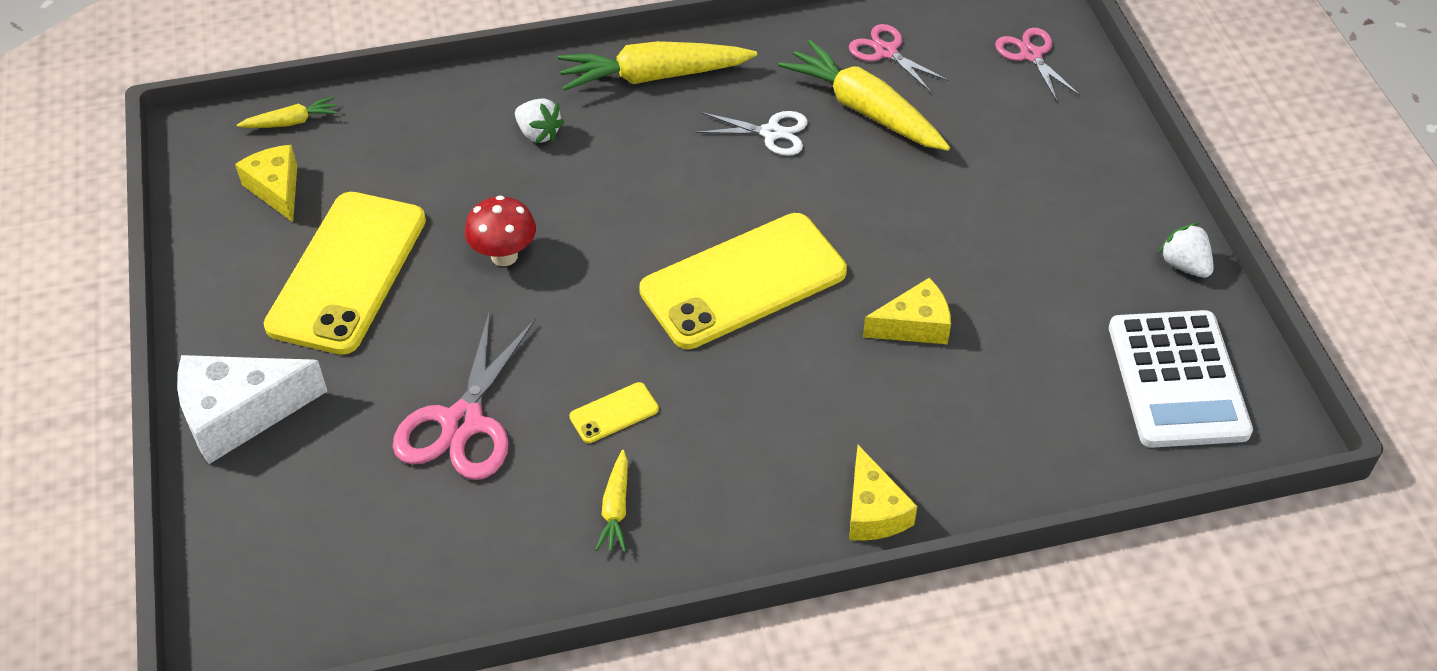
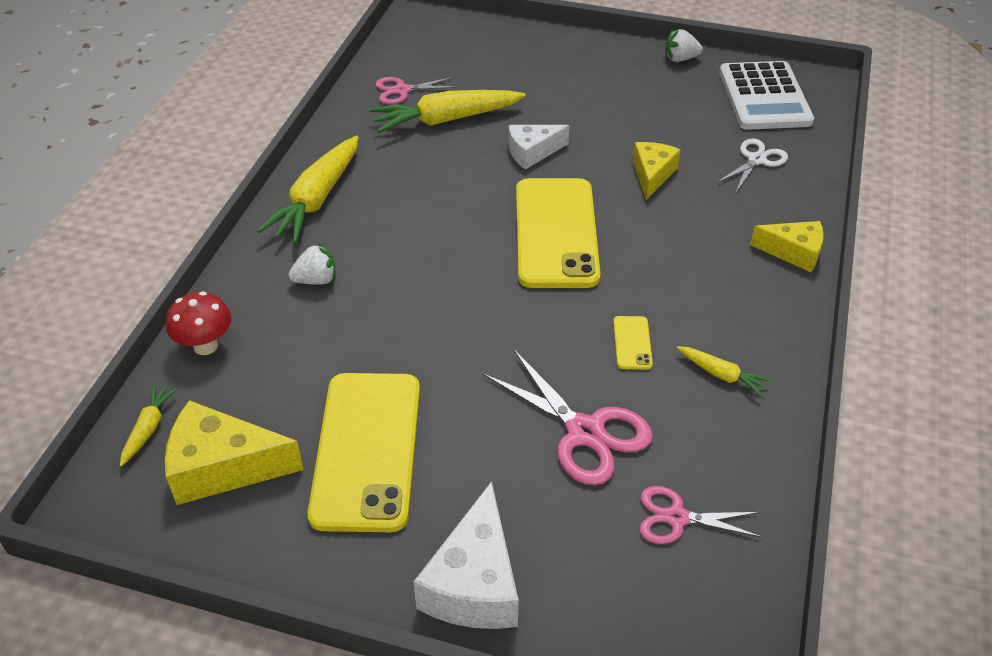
camera: 60 degrees left, 5 degrees down
(276, 189) = (222, 467): yellow cheese -> yellow cheese, size x1.55
(348, 272) = (367, 450): yellow phone -> yellow phone turned 45 degrees clockwise
(504, 256) = (429, 346): red mushroom -> red mushroom (205, 346)
(771, 133) = (428, 167): white scissors -> white scissors (757, 160)
(867, 204) = (532, 152): none -> white cheese
(1031, 55) = (463, 39): pink scissors -> pink scissors (677, 517)
(1177, 380) = (764, 97): white calculator -> white calculator turned 60 degrees clockwise

